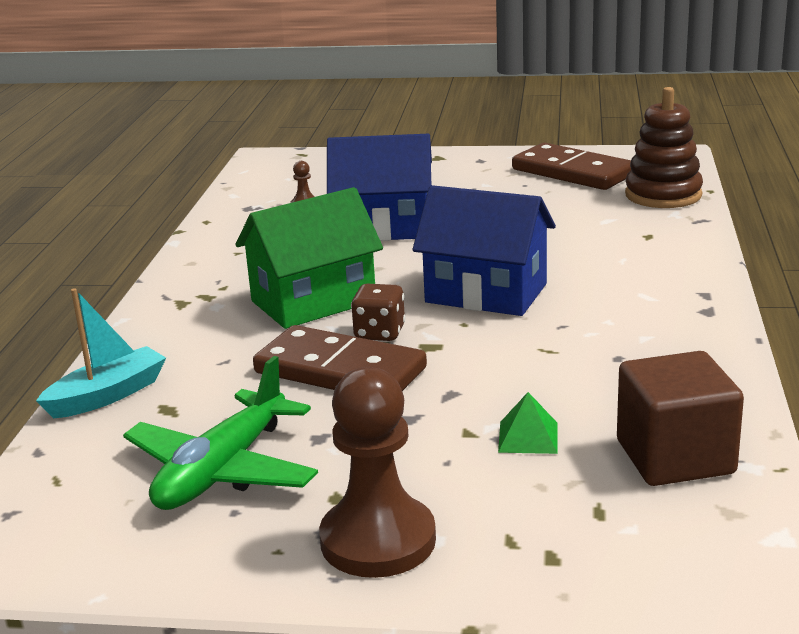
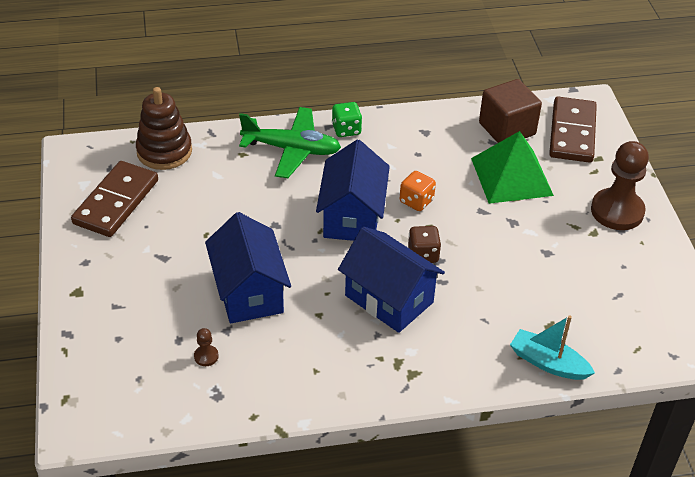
camera: 110 degrees left, 20 degrees up
(222, 470) = (594, 281): green plane -> green plane (291, 149)
(313, 301) = (389, 299): green house -> blue house
(340, 370) = (475, 261): brown domino -> brown domino (572, 133)
(498, 342) = (416, 201): none -> orange dice
(528, 437) = (511, 176): green pyramid -> green pyramid, size x2.30
(694, 306) = (346, 130): none -> green dice

